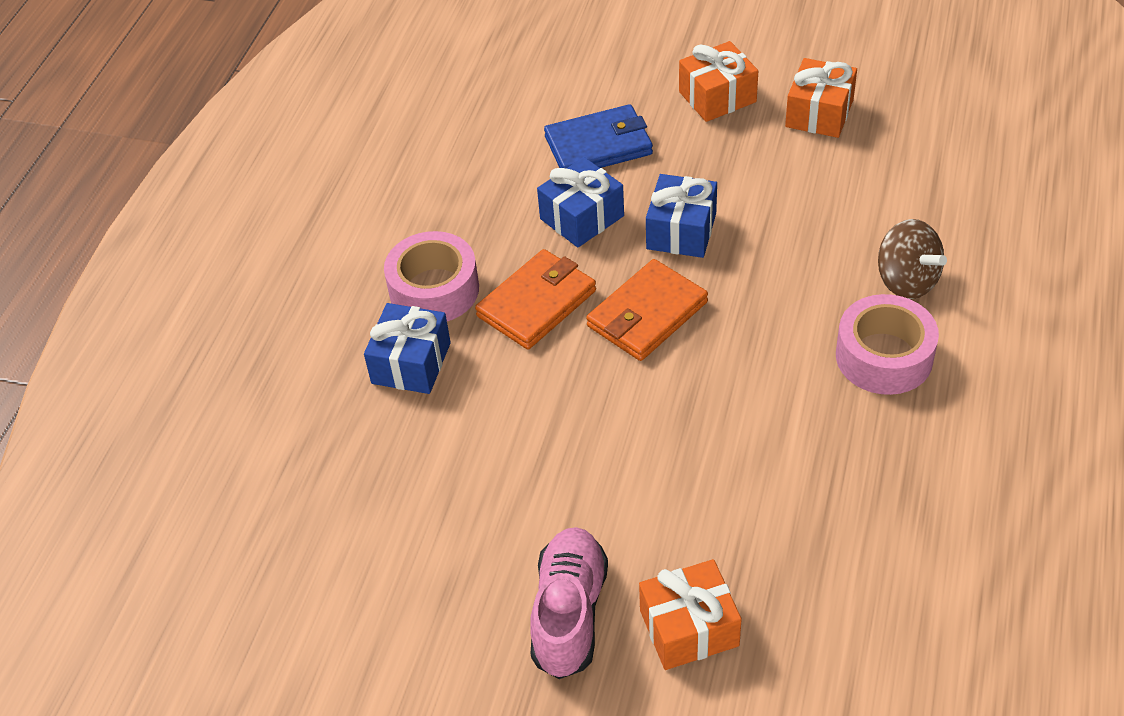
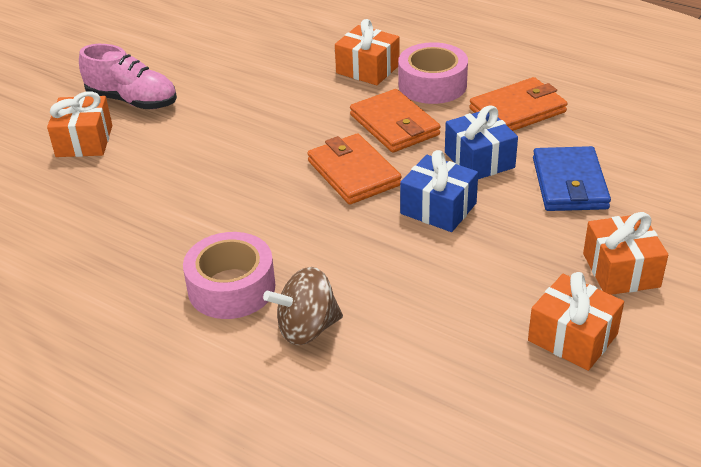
camera: 105 degrees right, 10 degrees down
(411, 363) = (367, 69): blue gift -> orange gift
(471, 205) = (518, 110): none -> orange wallet

